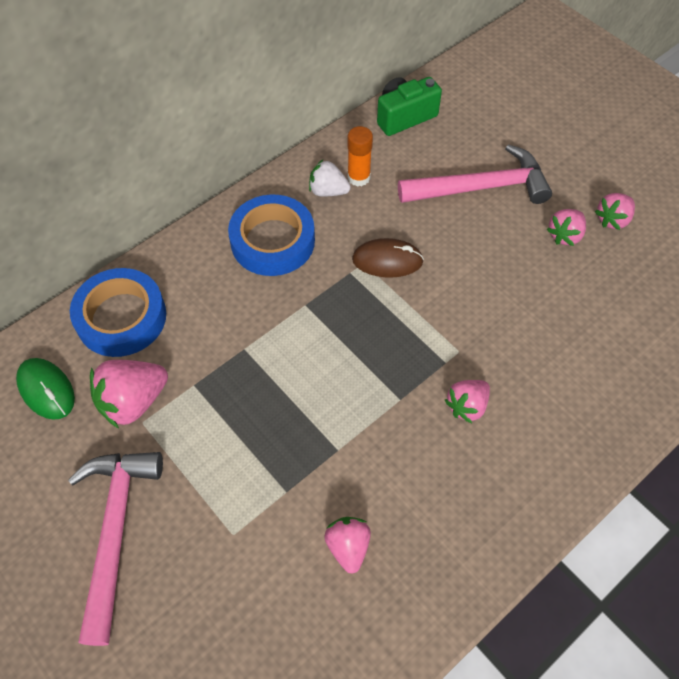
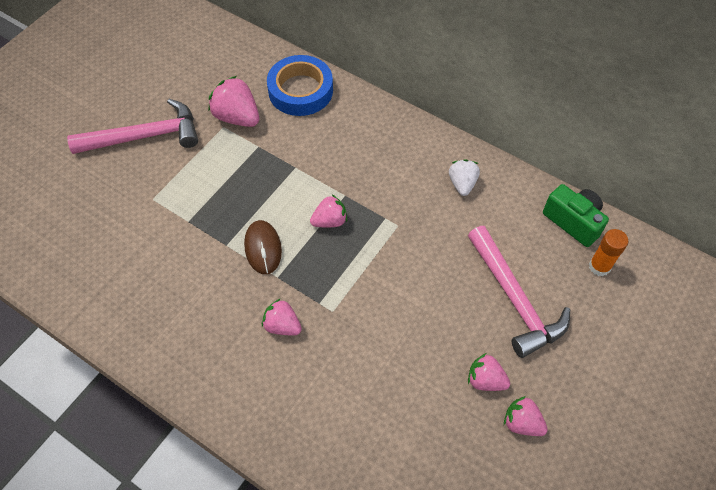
camera: 75 degrees right, 0 degrees up
(46, 390) = (235, 70): green mouse -> none
(272, 241) = (397, 159): blue tape -> none
(348, 547) = (153, 268): pink strawberry -> pink strawberry (330, 221)
(358, 177) = (486, 202): orange glue stick -> orange glue stick (599, 266)
(387, 261) = (405, 241): brown mouse -> brown mouse (263, 248)

